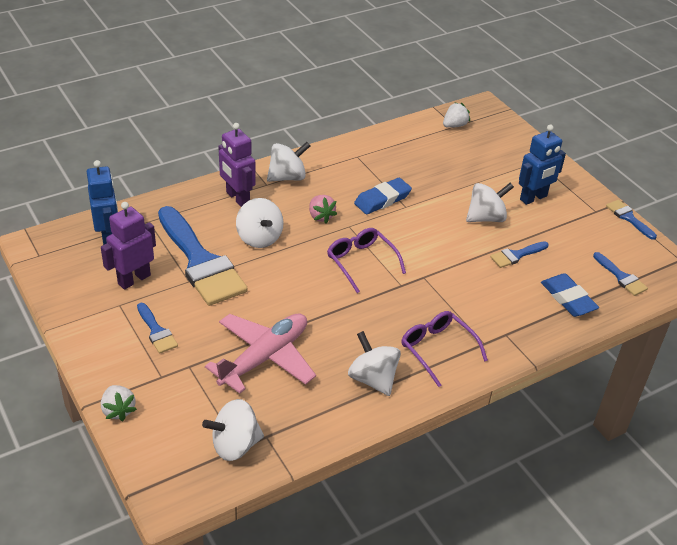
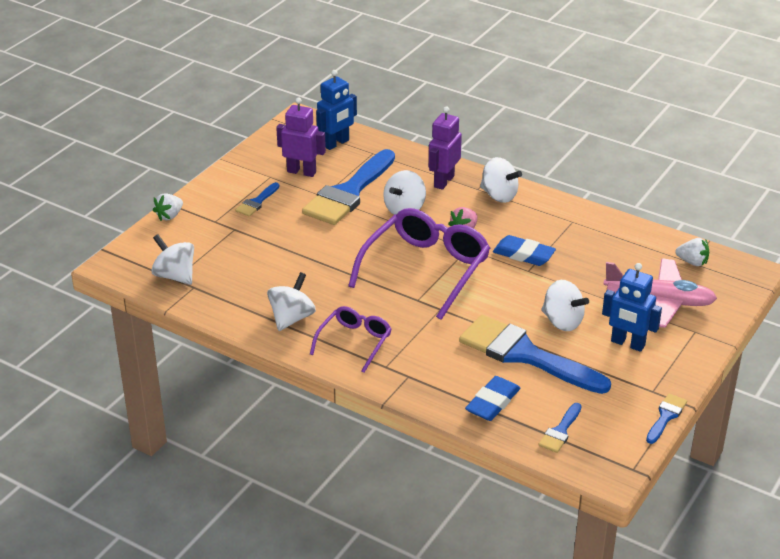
camera: 65 degrees right, 5 degrees down
(264, 358) = (271, 259): pink plane -> pink plane (659, 301)
(361, 262) = (426, 269): purple glasses -> purple glasses, size x1.82
(516, 255) = (524, 355): blue brush -> blue brush, size x2.26

